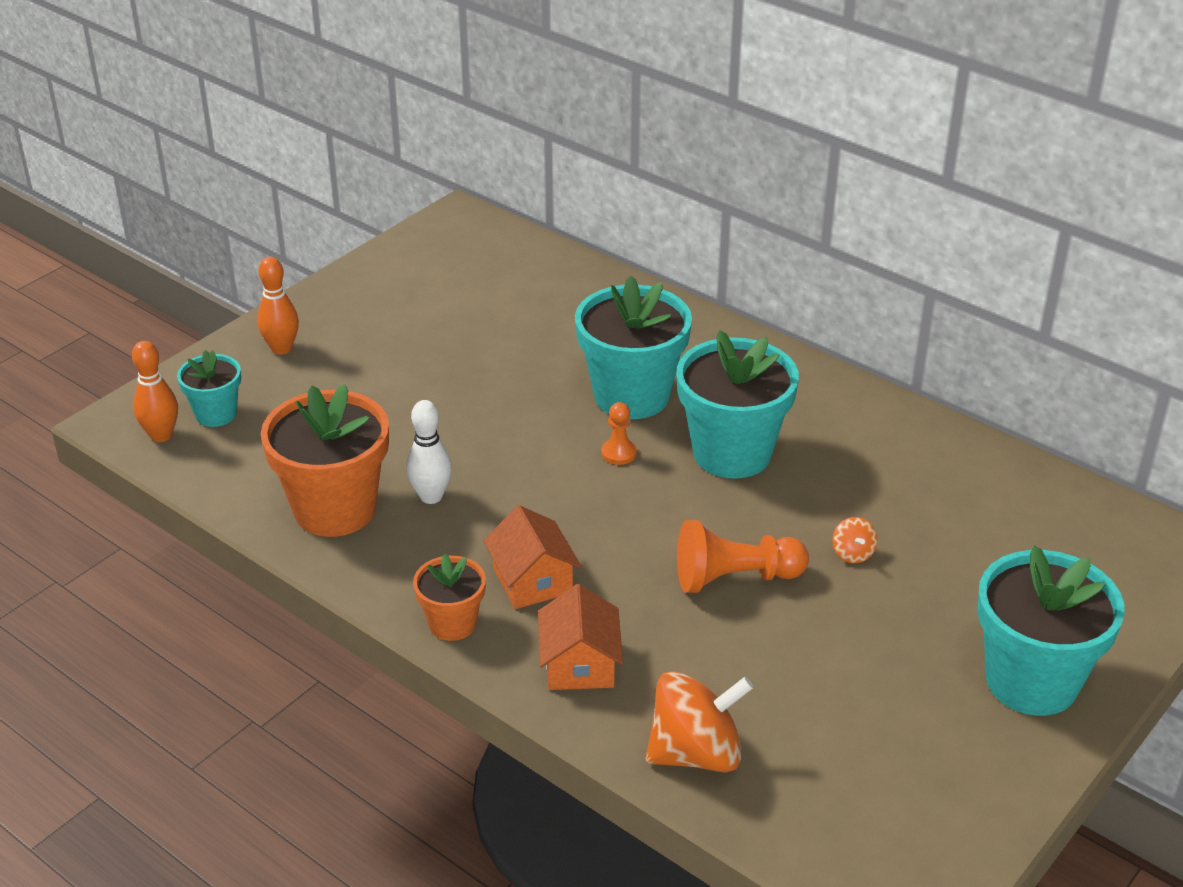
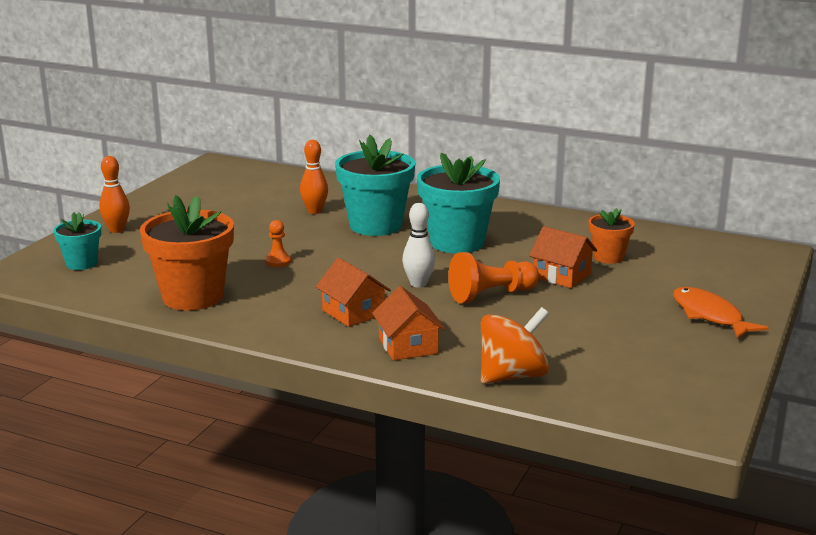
camera: 15 degrees left, 15 degrees down
(161, 435) = (44, 278): orange bowling pin -> orange bowling pin (314, 211)
(431, 496) = (260, 283): white bowling pin -> white bowling pin (418, 284)
(452, 623) = (307, 339): orange flower pot -> orange flower pot (608, 257)
(619, 453) = (381, 250): orange pawn -> orange pawn (278, 261)
(852, 553) = (561, 276): orange spinning top -> orange house
(1031, 681) = (710, 315): turquoise flower pot -> orange fish

